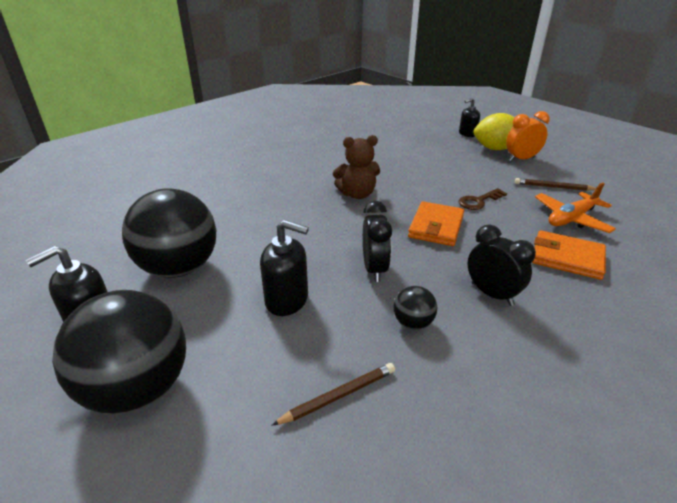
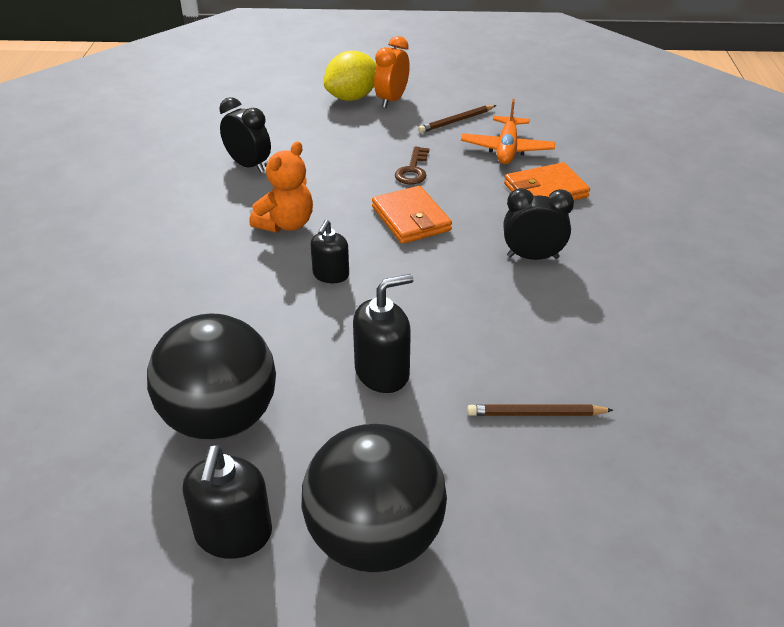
camera: 45 degrees left, 5 degrees up
(339, 396) = (535, 413): brown pencil -> brown pencil turned 105 degrees counterclockwise
(357, 194) = (286, 224): brown teddy bear -> orange teddy bear
(374, 269) = (415, 293): black clock -> black clock (248, 165)
(413, 323) = (509, 320): black ball -> none
(467, 134) = (299, 90): black soap dispenser -> black soap dispenser (331, 275)

